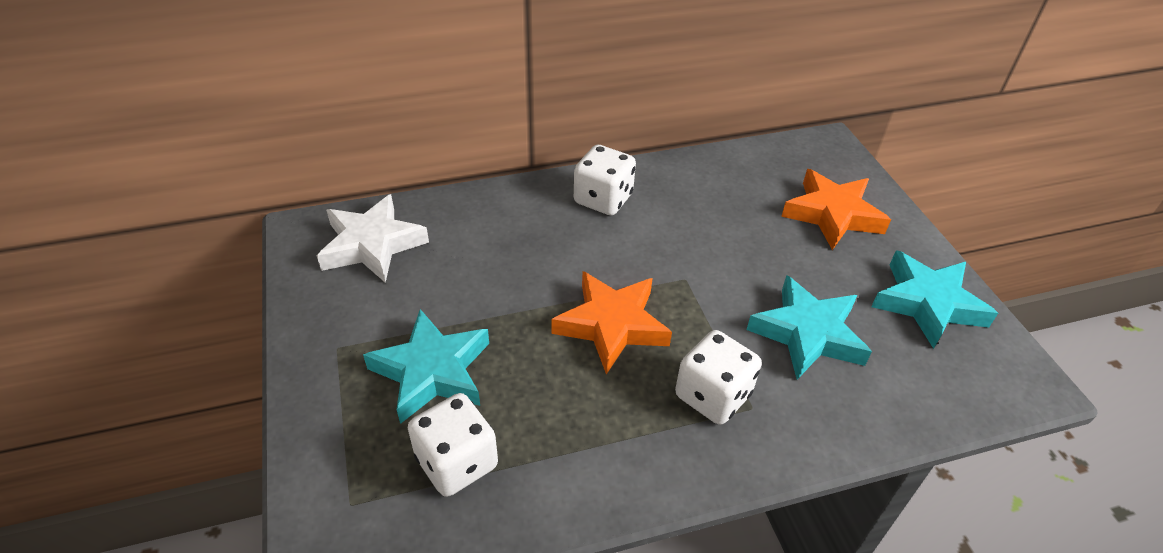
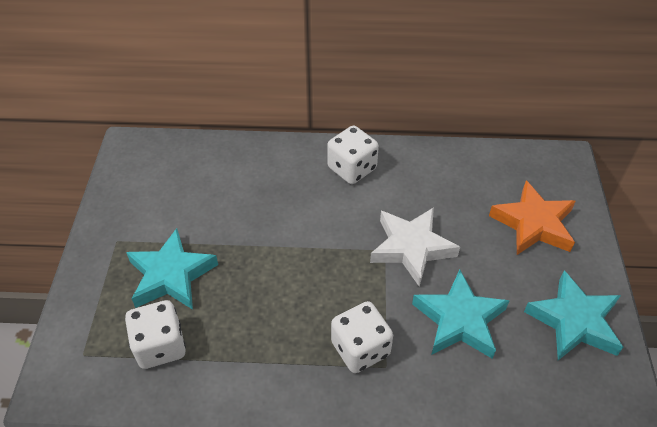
camera: 20 degrees right, 5 degrees up
(372, 245) = (169, 168): white star -> white star (411, 248)
(611, 325) = (311, 273): orange star -> none

